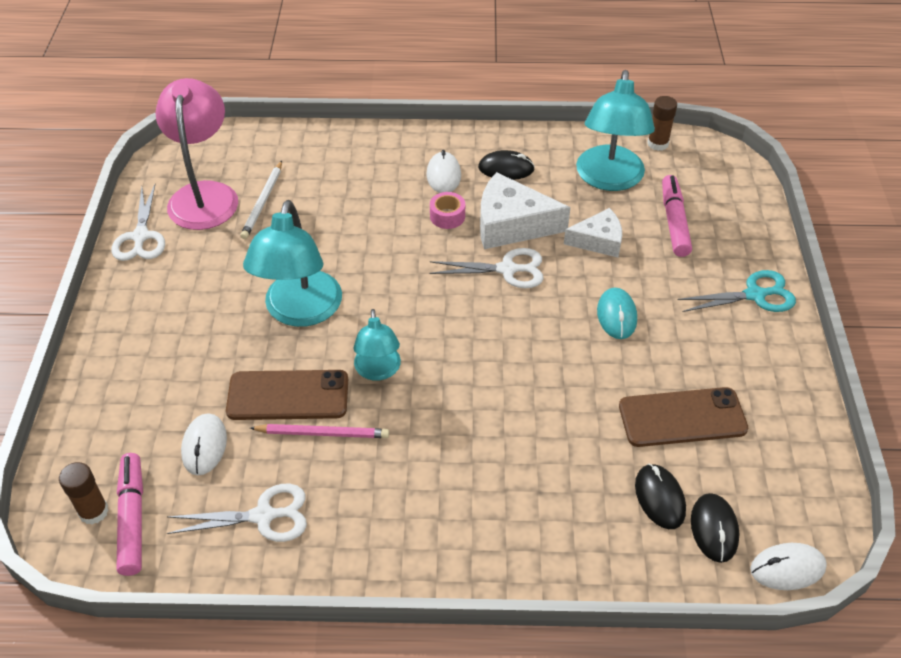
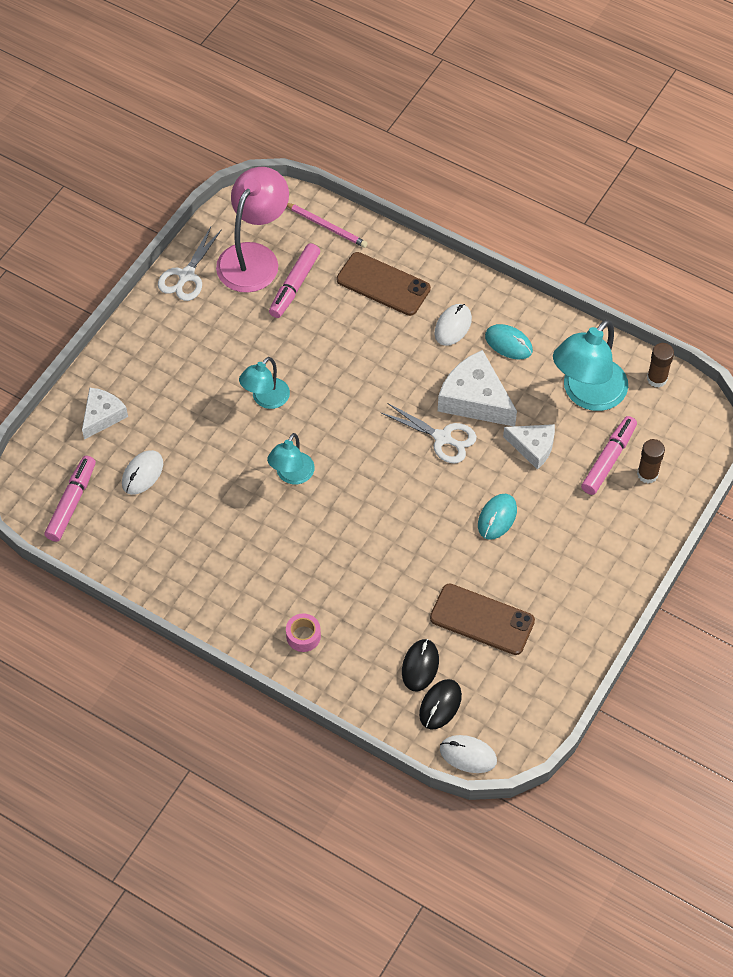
camera: 30 degrees right, 10 degrees up
(93, 511) = (50, 485): brown glue stick -> brown glue stick (647, 474)
(120, 407) = (102, 416): none -> white cheese
(263, 202) = (294, 285): white pencil -> pink marker
(263, 516) = (153, 543): white scissors -> none
(288, 396) = (218, 463): brown phone -> brown phone (383, 284)
(300, 312) = (265, 399): turquoise lamp -> turquoise lamp, size x0.58
(323, 433) = (225, 504): pink pencil -> pink pencil (326, 226)
(447, 216) = (429, 367): pink tape -> pink tape (303, 636)
(506, 168) = (508, 343): black mouse -> turquoise mouse
(755, 295) = (619, 554): turquoise scissors -> none

